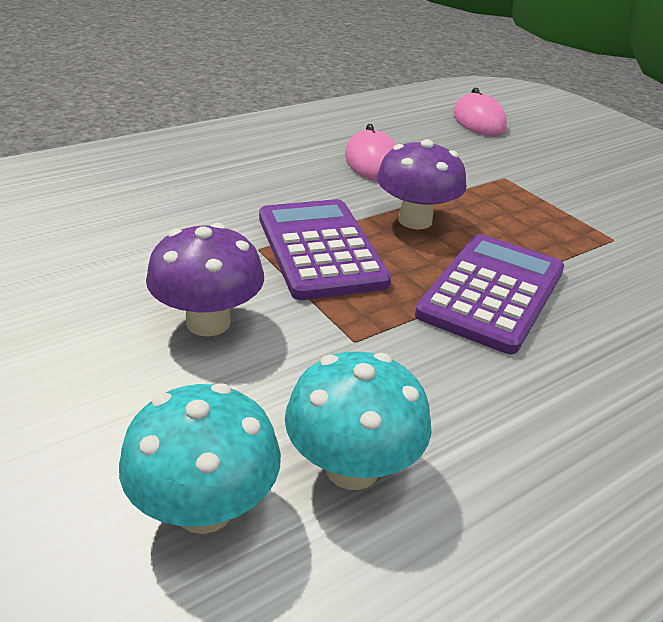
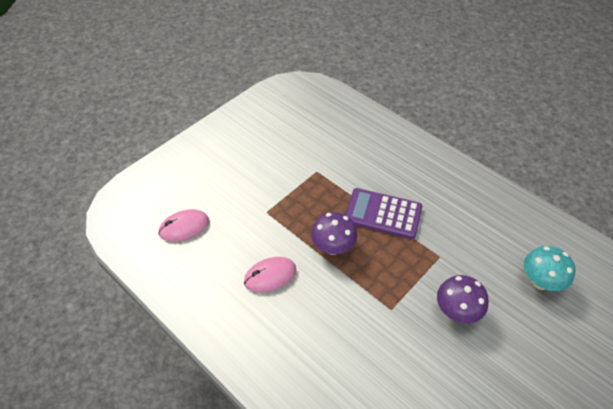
camera: 100 degrees left, 15 degrees up
(320, 249) = (379, 282): purple calculator -> none
(352, 467) = (502, 246): turquoise mushroom -> none

